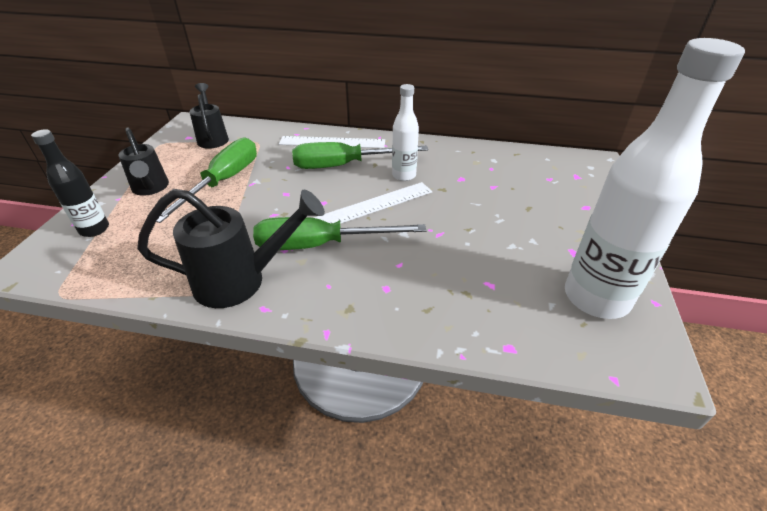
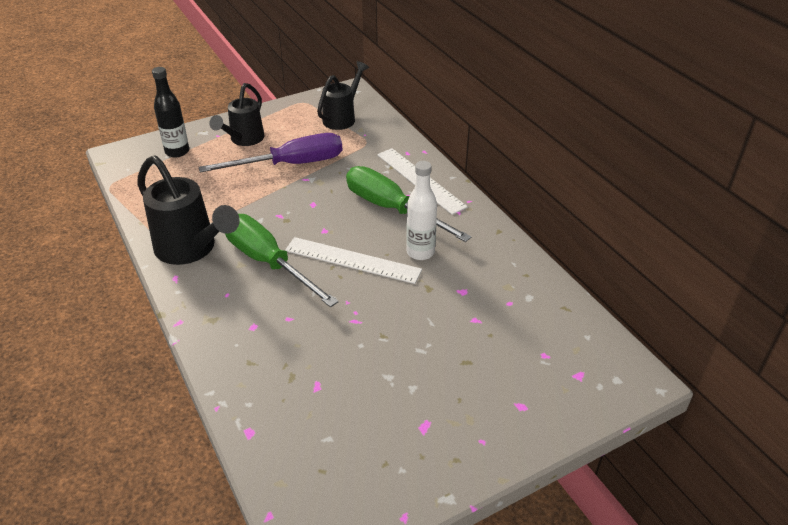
camera: 50 degrees right, 0 degrees up
(223, 182) = (291, 164): green screwdriver -> purple screwdriver
(596, 298) = (367, 467): white bottle -> none

